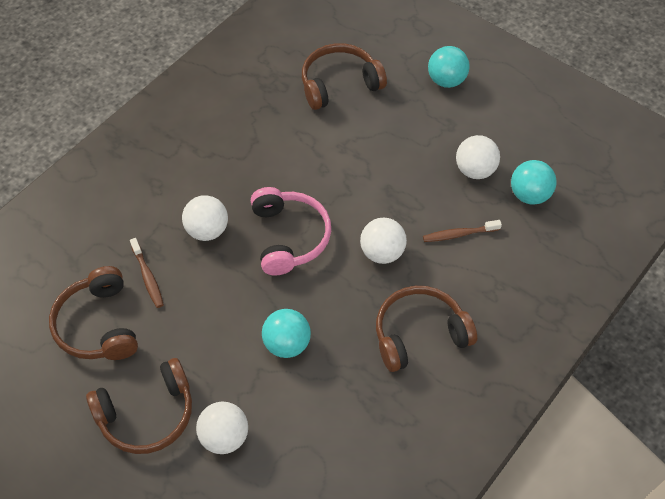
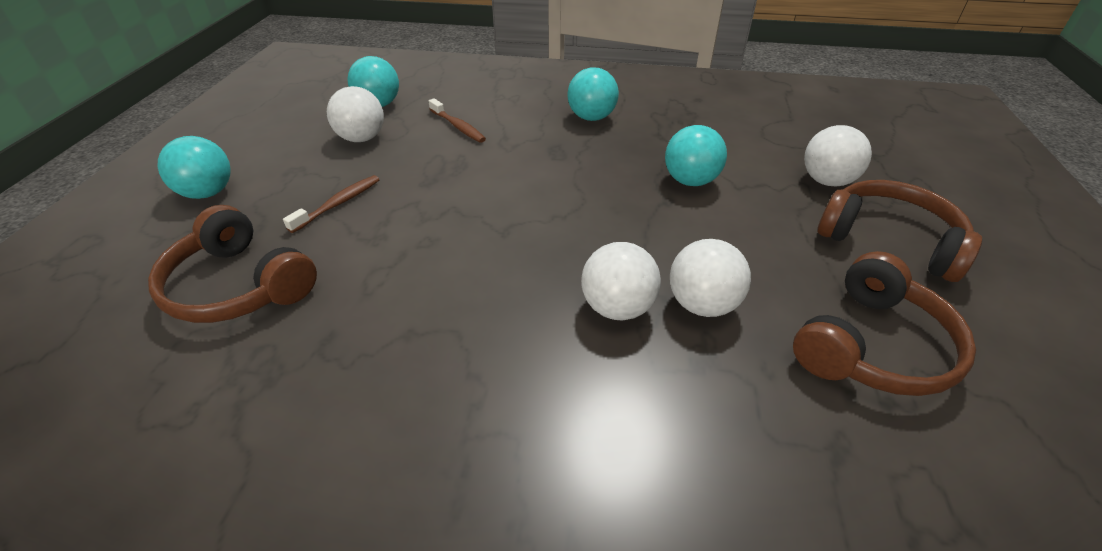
camera: 120 degrees left, 15 degrees down
(148, 277) = (750, 332): brown toothbrush -> brown toothbrush (339, 203)
(289, 237) = (558, 229): pink headphones -> none
(382, 252) = (520, 161): white ball -> white ball (702, 304)
(419, 334) = (591, 117): brown headphones -> turquoise ball

